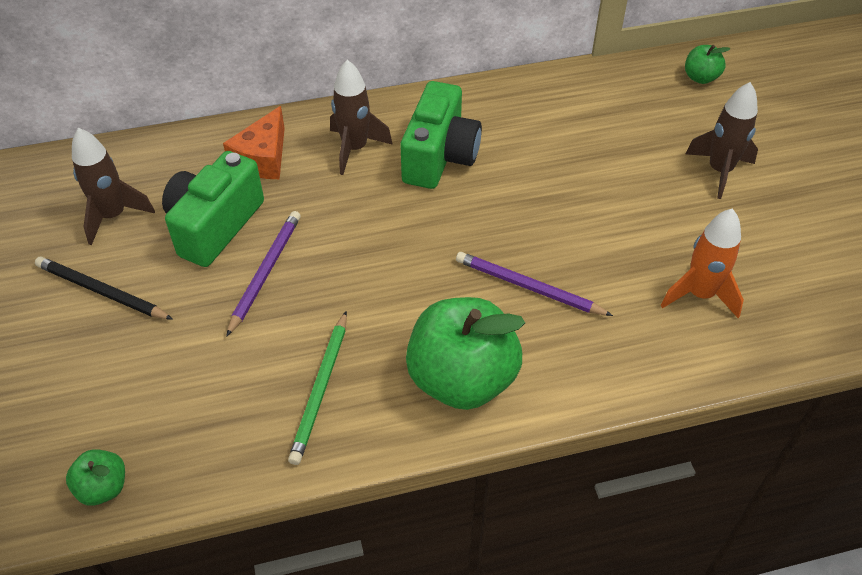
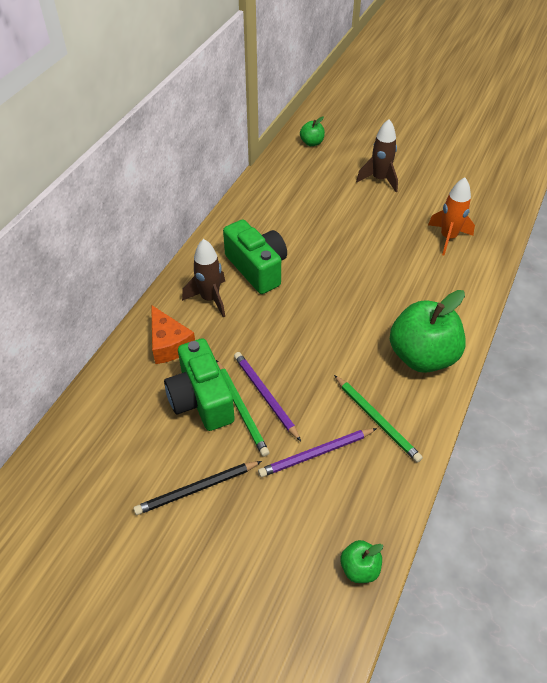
camera: 50 degrees left, 0 degrees up
(113, 216) = (134, 448): brown rocket -> none
(230, 264) = (241, 409): none -> green pencil
(528, 287) = (386, 293): purple pencil -> purple pencil (316, 454)

